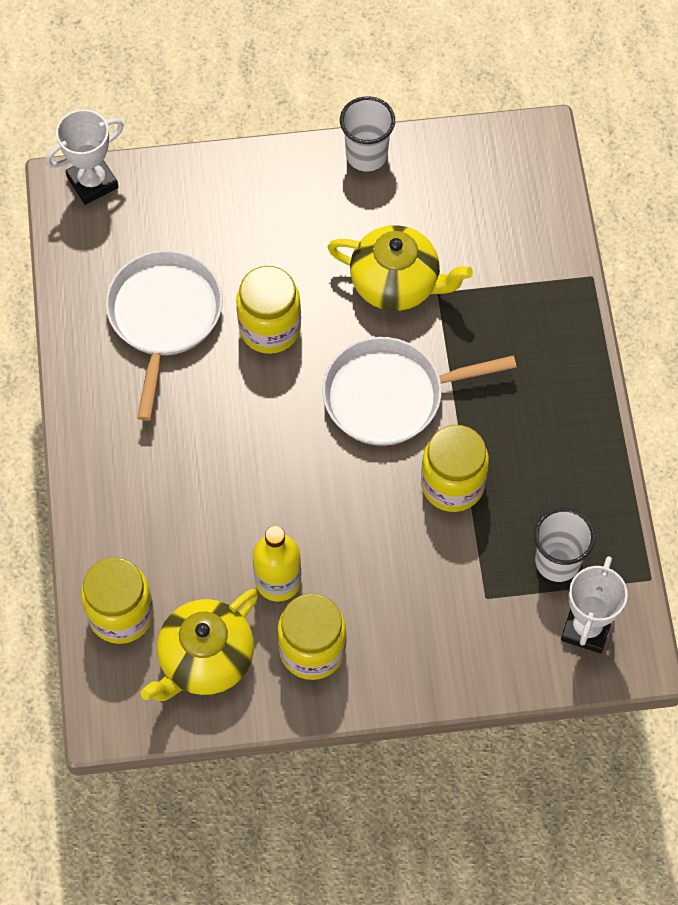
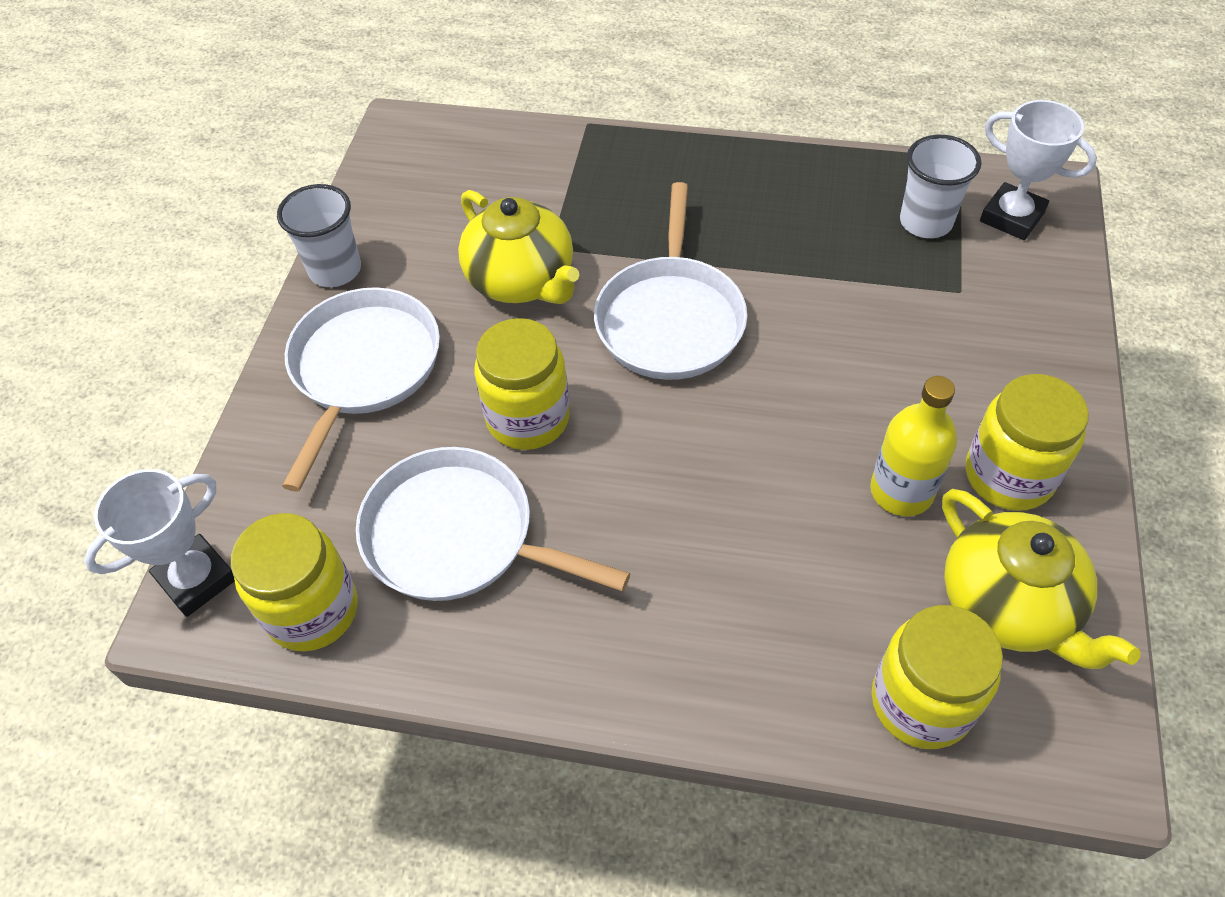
camera: 70 degrees left, 10 degrees down
(92, 182) = (197, 579): white trophy -> white trophy turned 60 degrees clockwise
(281, 210) = (363, 369): none -> white pan
(396, 283) = (522, 280): yellow teapot -> yellow teapot turned 105 degrees clockwise
(452, 484) = (806, 288): yellow jar -> yellow jar (312, 610)

